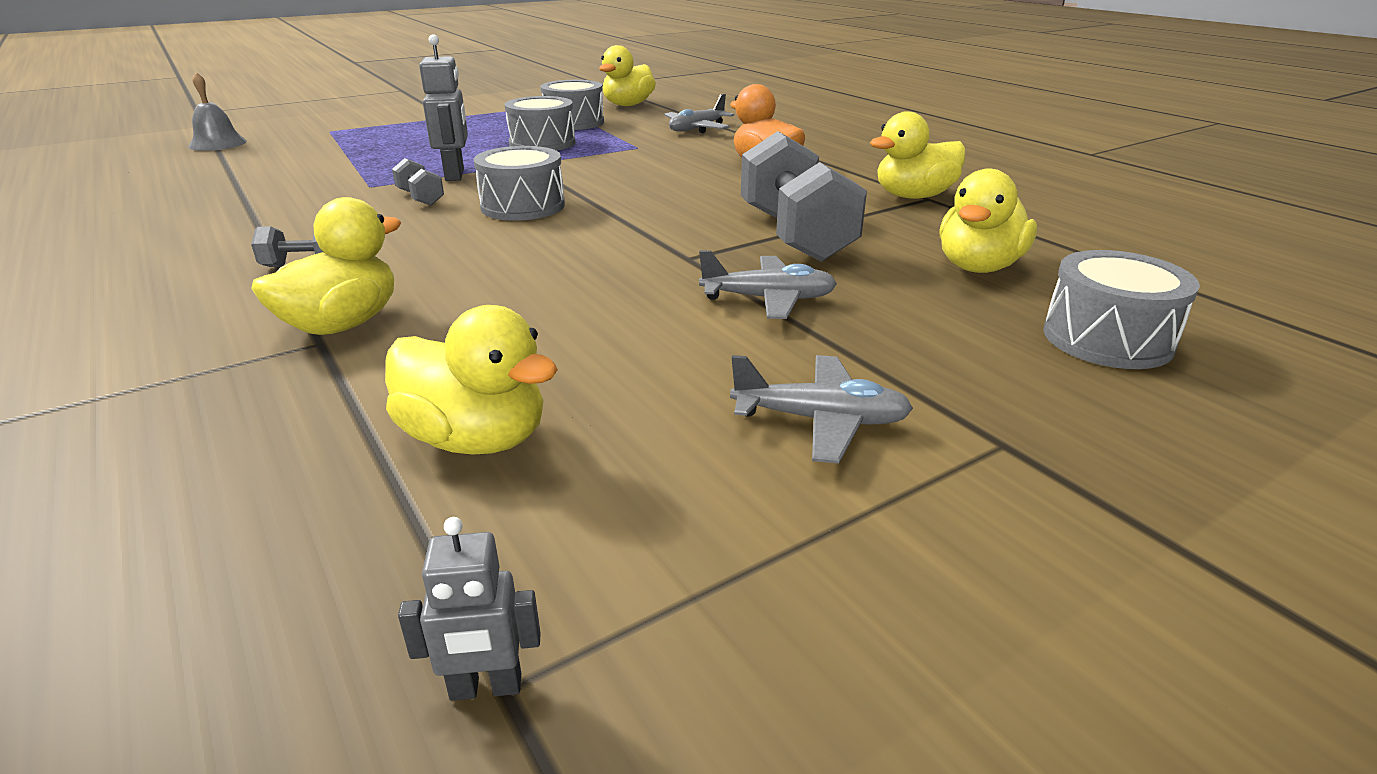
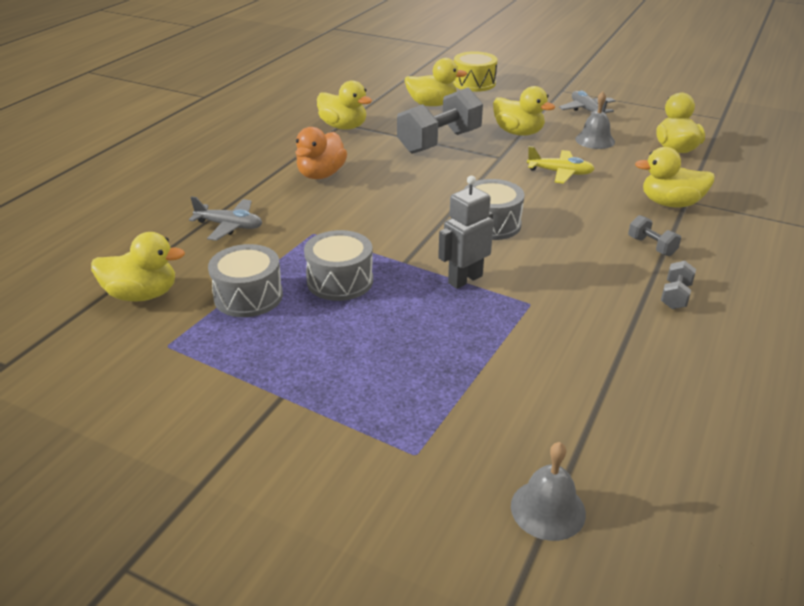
camera: 120 degrees left, 5 degrees up
(420, 198) = (524, 267): grey dumbbell -> grey dumbbell (675, 296)
(486, 688) = (725, 120): grey robot -> none
(573, 281) = (560, 173): none -> yellow plane
(647, 359) = (595, 140): none -> grey bell
(769, 299) = (518, 133): grey plane -> yellow duck
(1107, 339) = (474, 83): grey drum -> yellow drum

